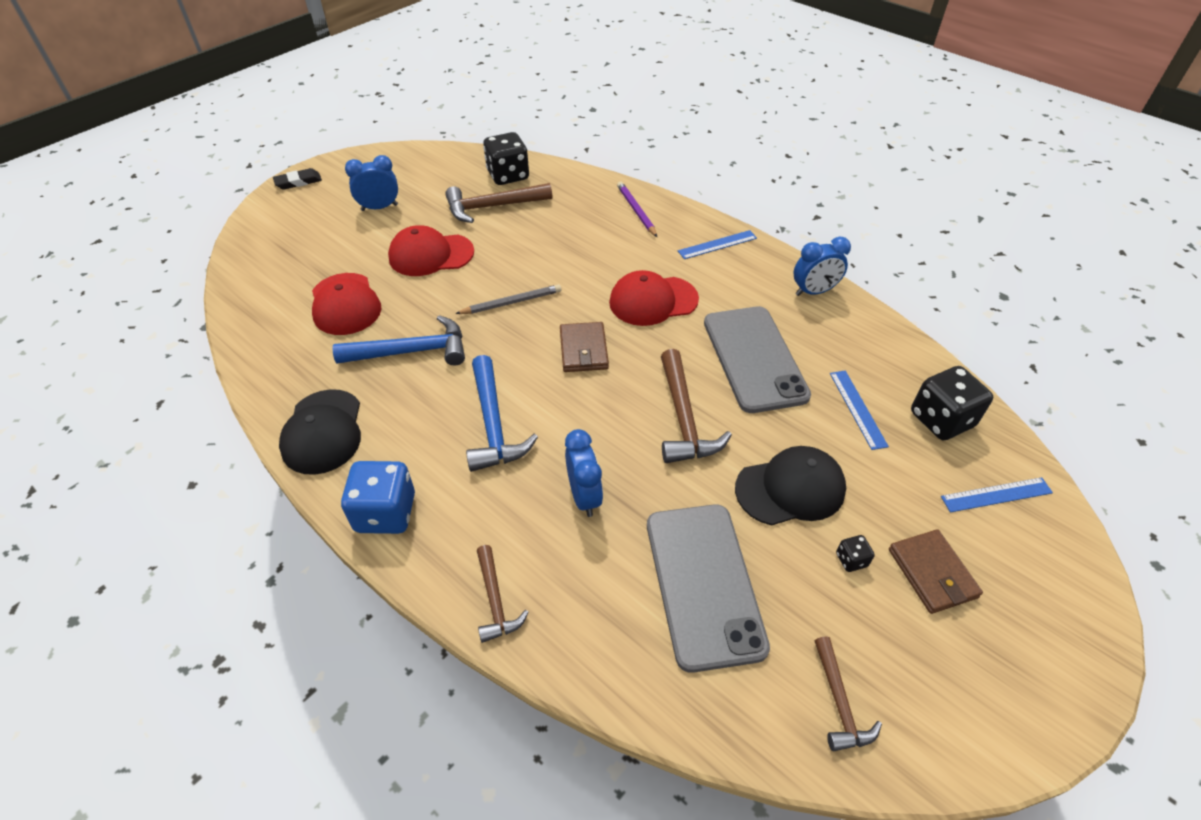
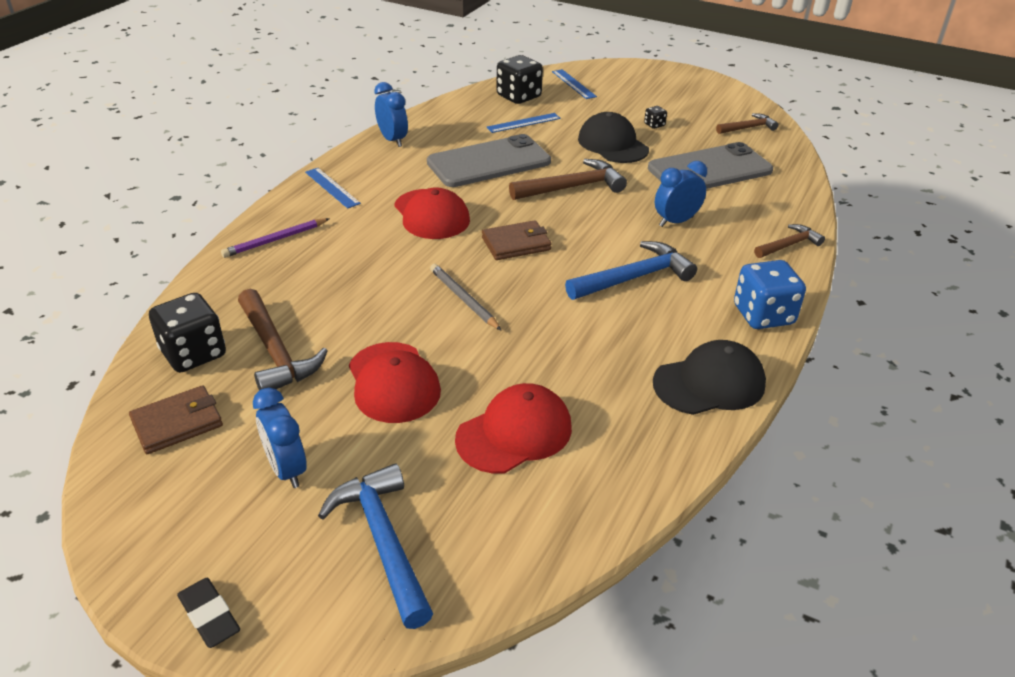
camera: 105 degrees left, 10 degrees down
(411, 351) = (569, 352): blue hammer -> blue hammer (383, 541)
(932, 573) = (645, 103): brown wallet -> brown wallet (177, 423)

